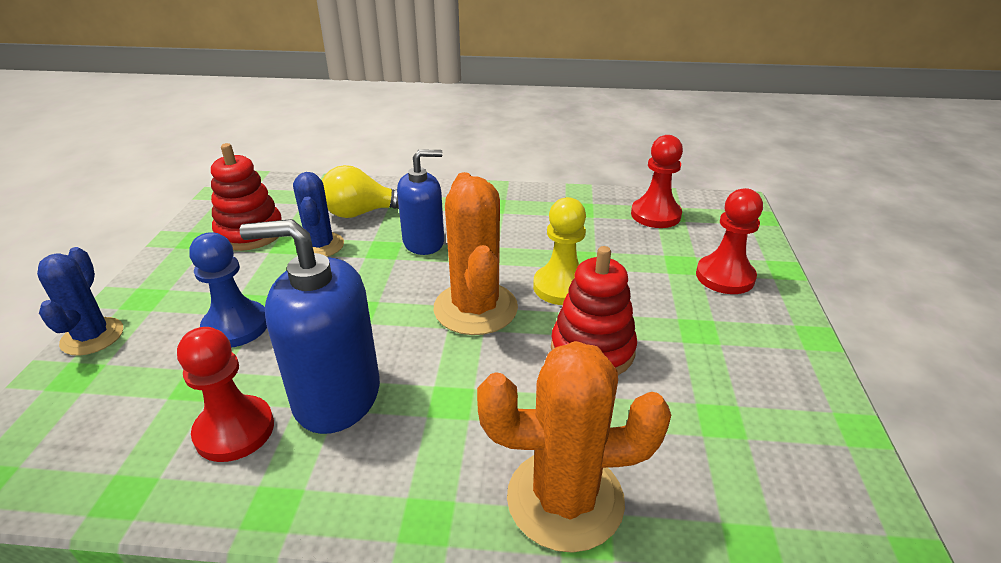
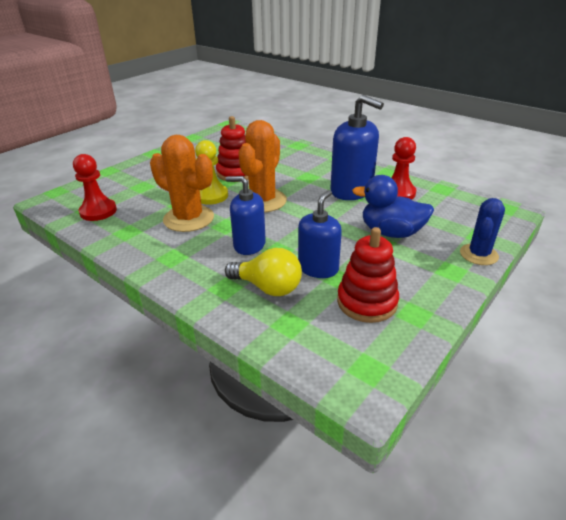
camera: 145 degrees left, 0 degrees up
(236, 326) = (391, 232): blue pawn -> blue duck
(320, 246) = (318, 268): blue cactus -> blue soap dispenser
(565, 499) = (296, 150): orange cactus -> orange cactus (188, 219)
(725, 277) = (137, 176): red pawn -> none

